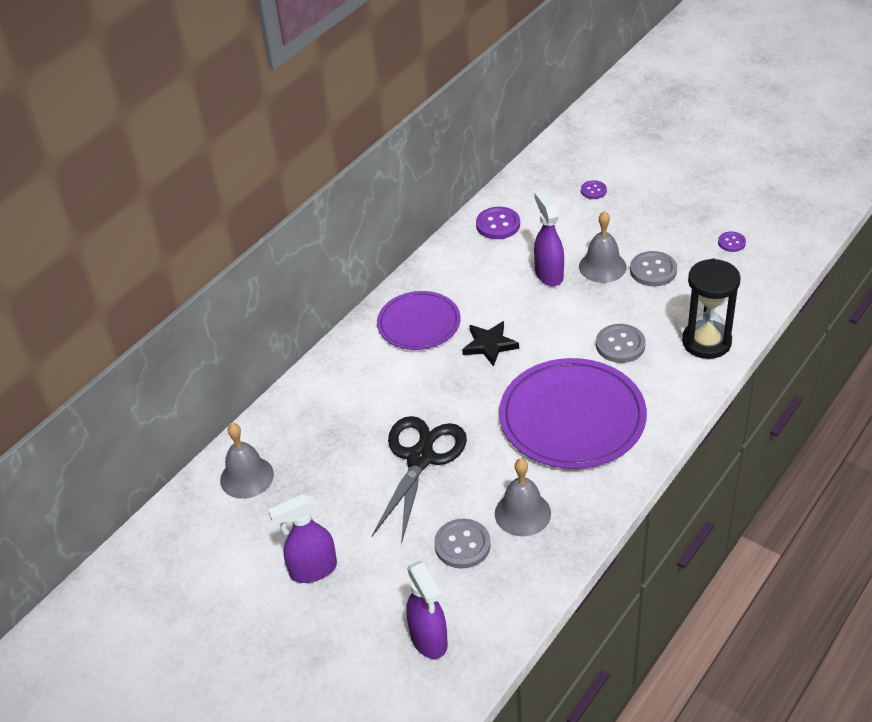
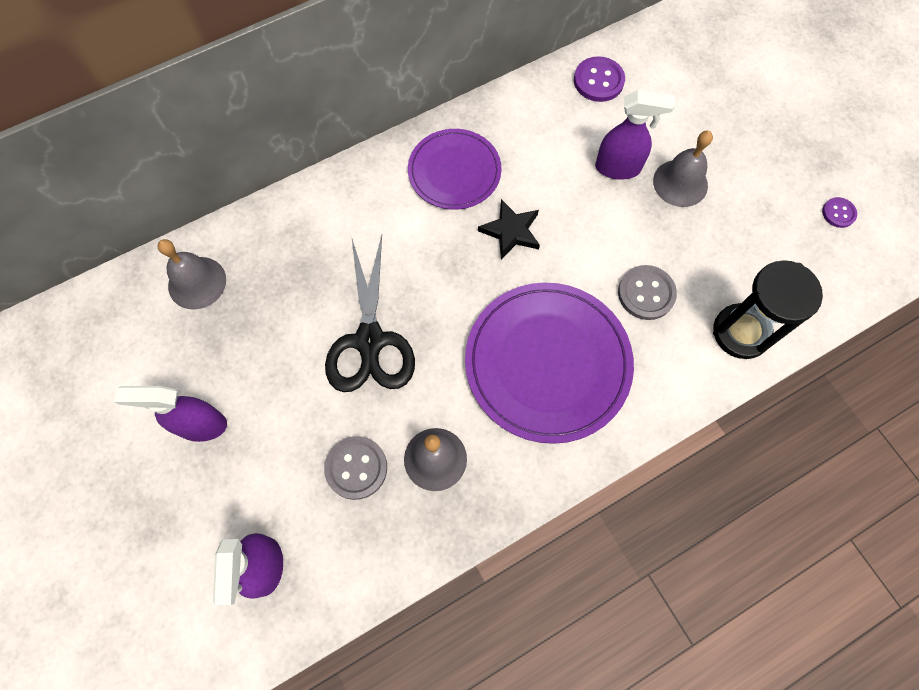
camera: 20 degrees right, 25 degrees up
(420, 458) = (370, 340): black scissors -> black scissors turned 135 degrees clockwise
(548, 274) = (618, 168): purple spray bottle -> purple spray bottle turned 90 degrees clockwise
(593, 191) = (722, 79): purple button -> none
(653, 270) = (732, 212): grey button -> none

